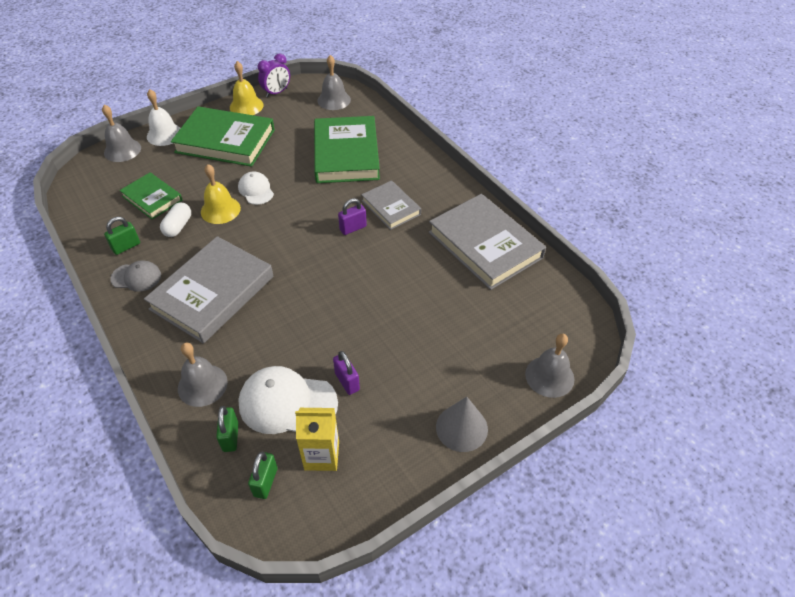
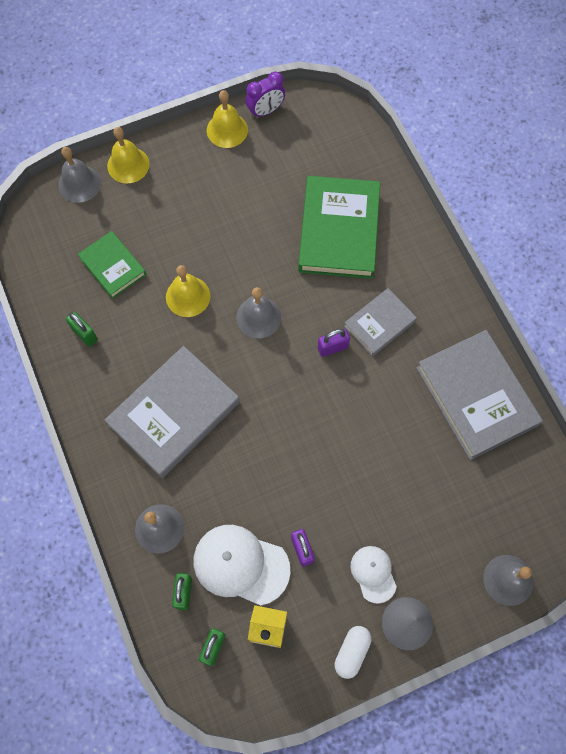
camera: 10 degrees right, 20 degrees up
(126, 247) = (84, 334): green padlock -> green padlock turned 75 degrees clockwise
(136, 277) = (95, 379): grey cap -> none
(164, 134) = (128, 165): white bell -> yellow bell
(178, 226) = (140, 314): white capsule -> white capsule (352, 652)
(225, 141) = (198, 187): green book -> none
(256, 190) = (229, 272): white cap -> white cap (373, 573)
(334, 100) = (334, 135): grey bell -> grey bell (258, 317)
(391, 207) = (379, 324): grey book -> grey book turned 75 degrees clockwise

